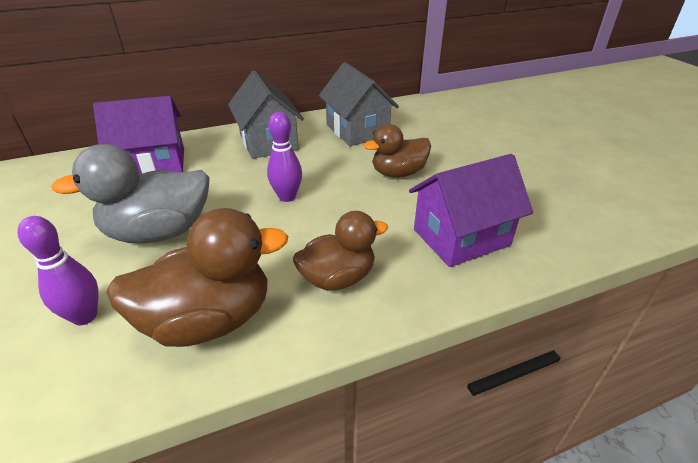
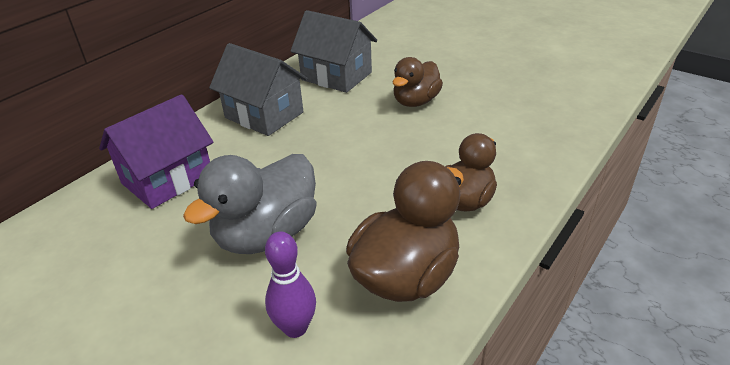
camera: 30 degrees left, 0 degrees up
(287, 197) = (346, 157): purple bowling pin -> none
(461, 237) = (517, 133): purple house -> none

